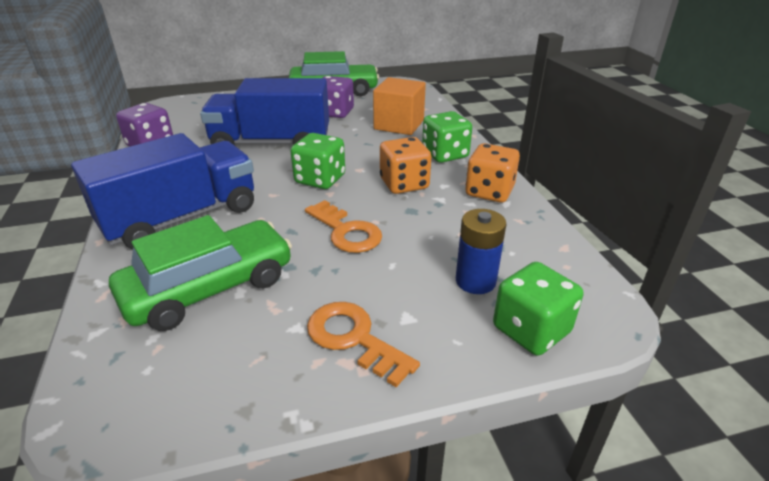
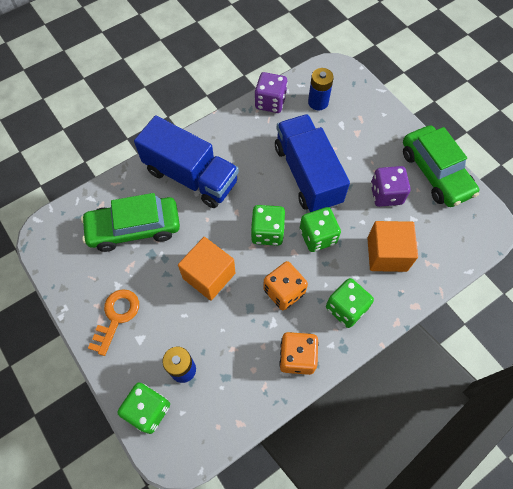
camera: 70 degrees right, 30 degrees up
(190, 121) = (318, 102): none -> blue battery
(209, 288) = (134, 228): green car -> green car turned 135 degrees clockwise
(346, 232) = (209, 276): orange key -> orange cube
(351, 152) = (317, 236): none -> green dice

